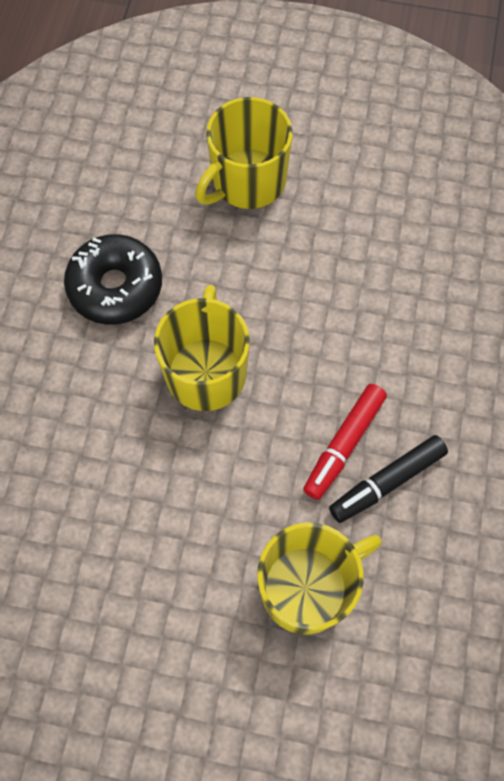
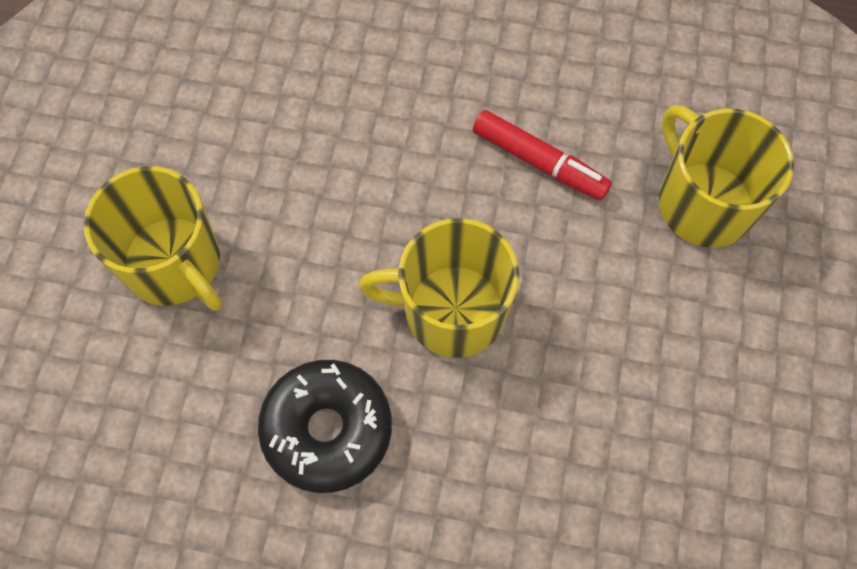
camera: 90 degrees left, 0 degrees up
(387, 482) = (580, 122): black marker -> none

